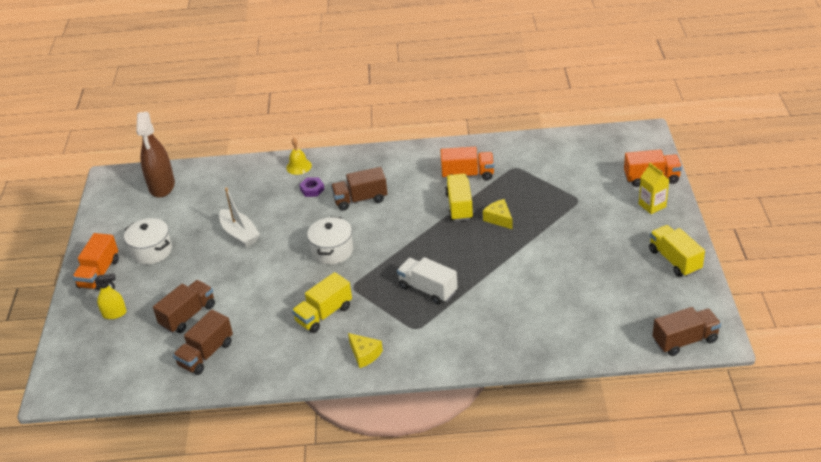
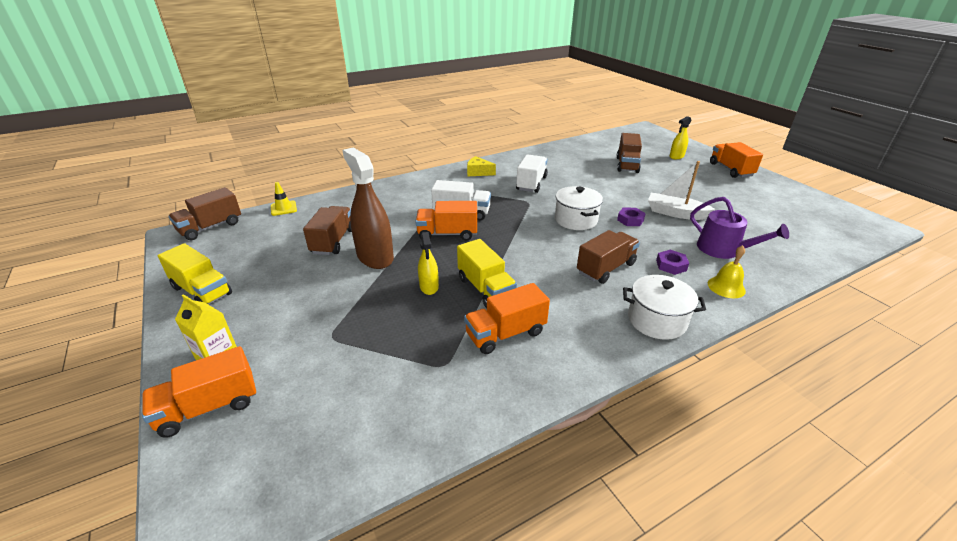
camera: 150 degrees right, 5 degrees down
(151, 251) = (722, 188): white pot -> white pot (656, 320)
(162, 186) = (819, 231): brown spray bottle -> brown spray bottle (375, 257)
(206, 354) = (585, 153): brown truck -> brown truck (333, 241)
(257, 191) = (723, 250): none -> purple watering can
(287, 237) = (630, 220): none -> purple nut
(324, 314) = (531, 183): yellow truck -> white truck
(457, 266) = (447, 234): none -> orange truck
(499, 219) = (429, 286): yellow cheese -> yellow spray bottle
(609, 351) = (283, 208): none -> yellow traffic cone

